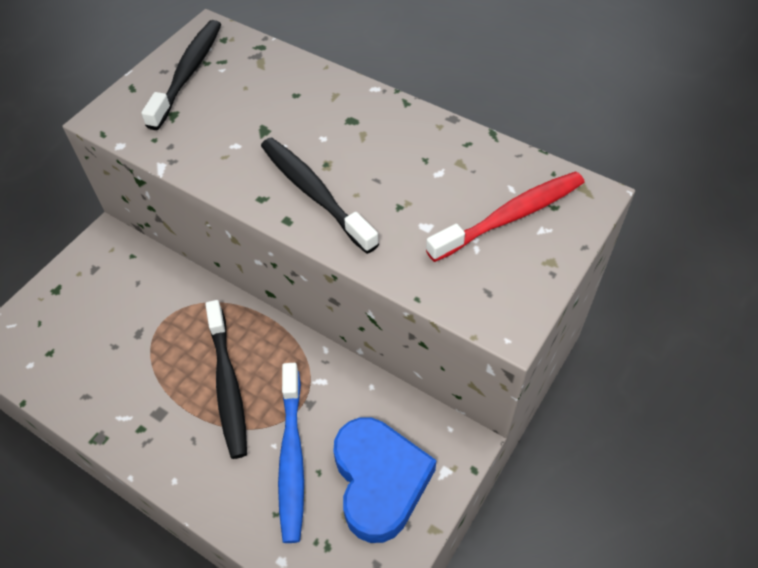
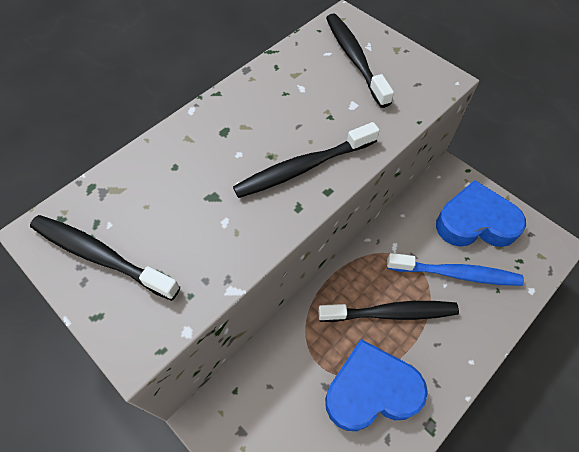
camera: 80 degrees left, 5 degrees up
(135, 374) = (371, 390): none -> blue heart
(510, 216) = (354, 58): red toothbrush -> black toothbrush

